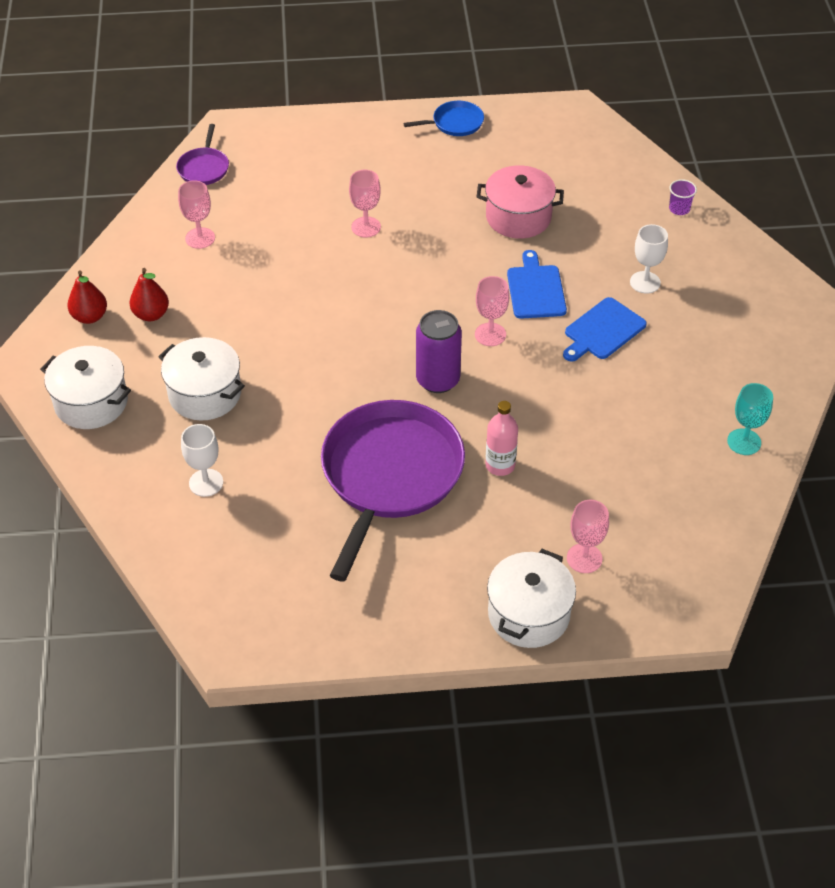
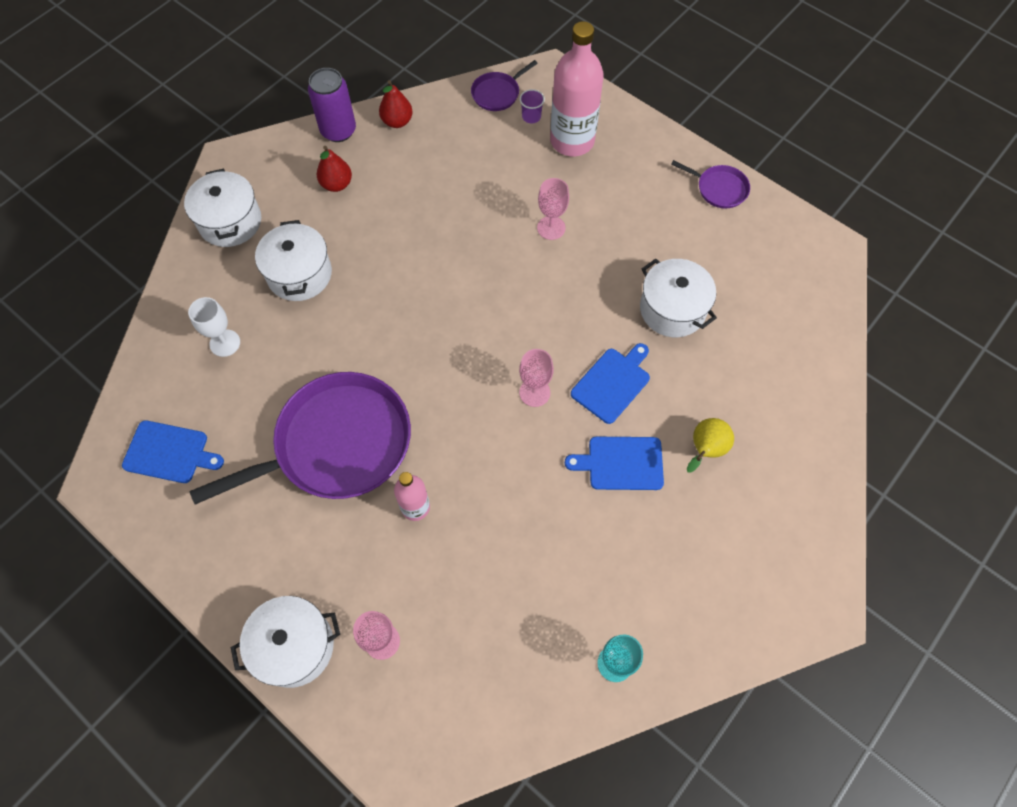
camera: 45 degrees right, 15 degrees up
(90, 317) = (300, 156): red pear -> red pear (397, 121)
(200, 238) = (432, 148): pink goblet -> none
(262, 585) = (169, 452): none -> blue cutting board
(307, 162) = (572, 141): none -> pink bottle
(438, 380) = (455, 397): purple can -> purple can (338, 131)
(455, 123) = (719, 189): blue pan -> purple pan
(518, 217) = (672, 309): pink pot -> white pot
(645, 282) = (705, 450): white goblet -> yellow pear
(679, 209) = (813, 407): purple cup -> purple cup (531, 117)

